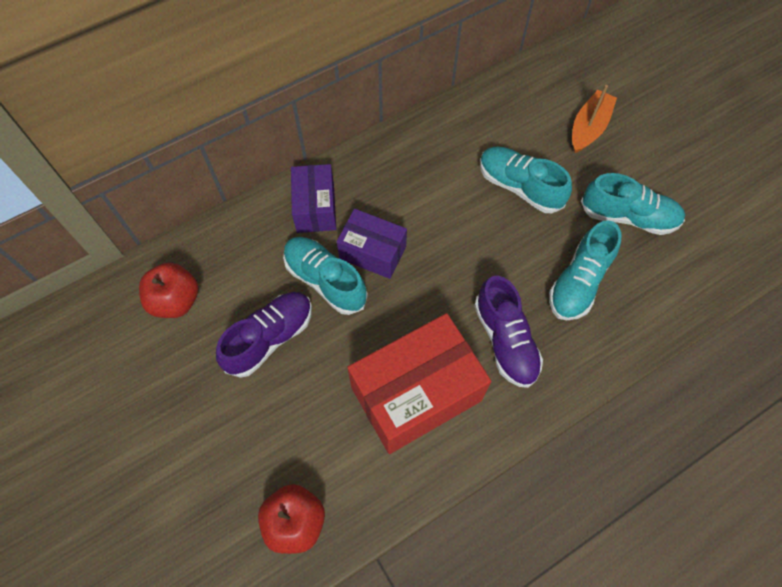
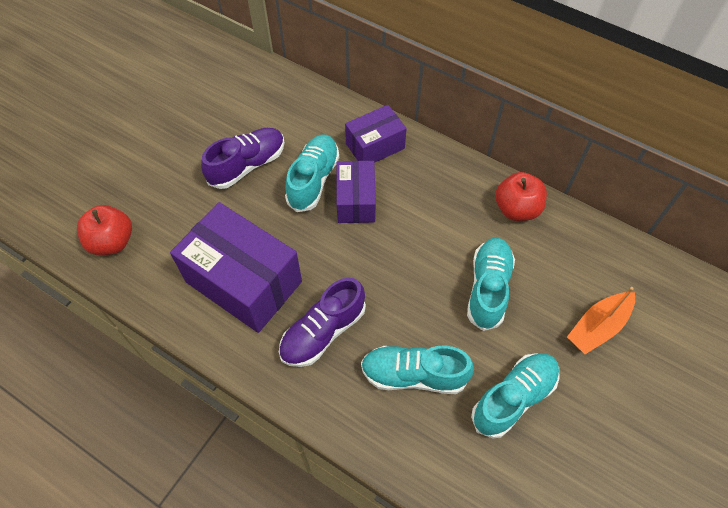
camera: 65 degrees right, 5 degrees down
(176, 300) = (251, 97): red apple -> red apple (516, 209)
(270, 338) = (247, 165): purple shoe -> purple shoe turned 60 degrees counterclockwise
(416, 394) = (244, 282): red box -> purple box
(589, 128) = (598, 327): orange boat -> orange boat turned 135 degrees clockwise
(628, 216) = (513, 398): turquoise shoe -> turquoise shoe turned 120 degrees counterclockwise

